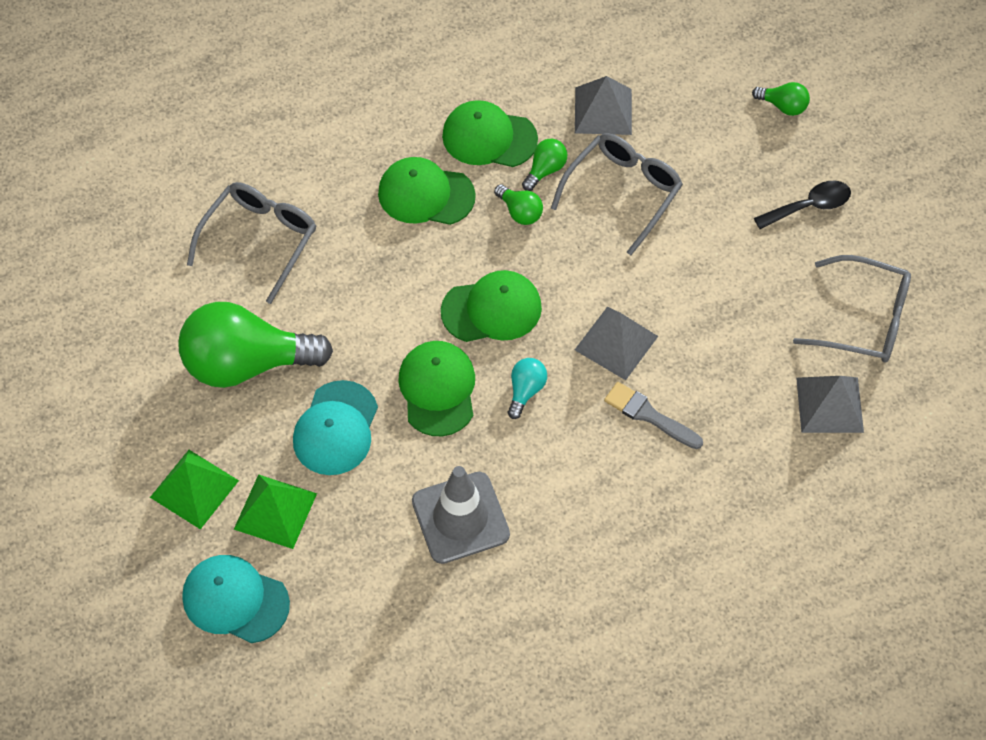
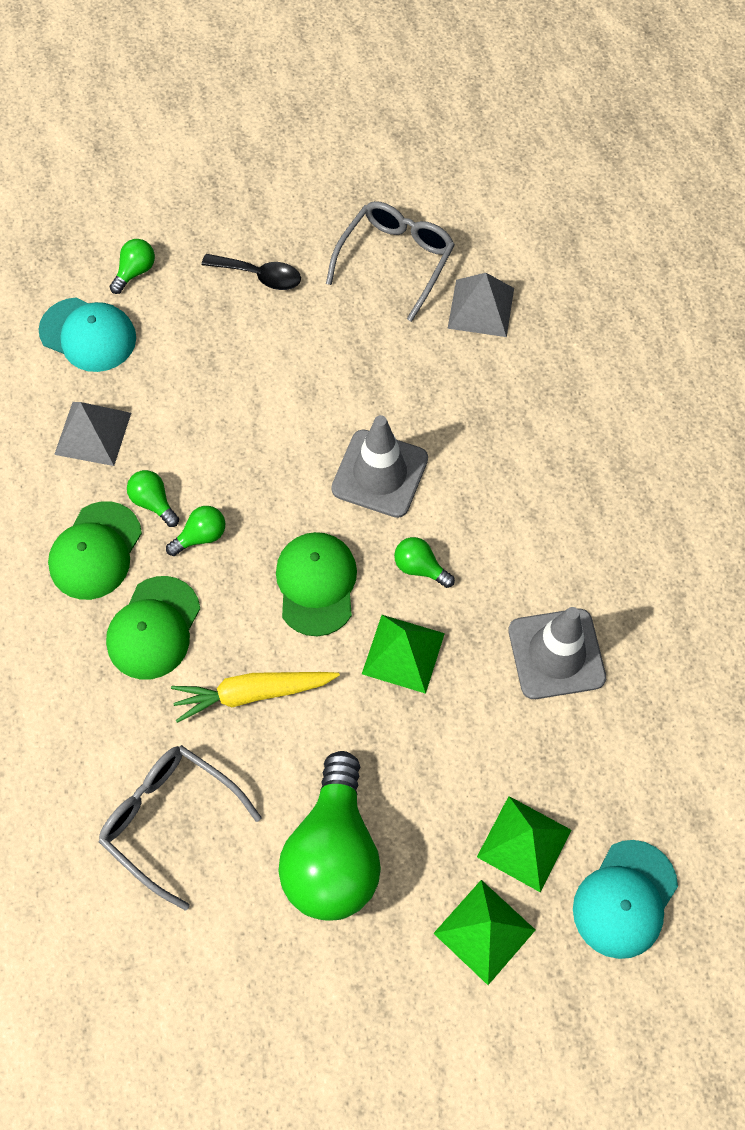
camera: 80 degrees left, 5 degrees up
(336, 428) = (433, 765): turquoise cap -> turquoise cap (88, 335)
(379, 278) = (252, 693): none -> yellow carrot
(437, 389) = (403, 653): green cap -> green pyramid
(525, 390) = (420, 567): turquoise light bulb -> green light bulb
(616, 343) = (380, 474): grey pyramid -> grey traffic cone
(623, 192) = (201, 434): grey glasses -> none
(649, 415) = (467, 460): grey brush -> none
(809, 206) = (259, 276): black spoon -> black spoon turned 120 degrees clockwise

